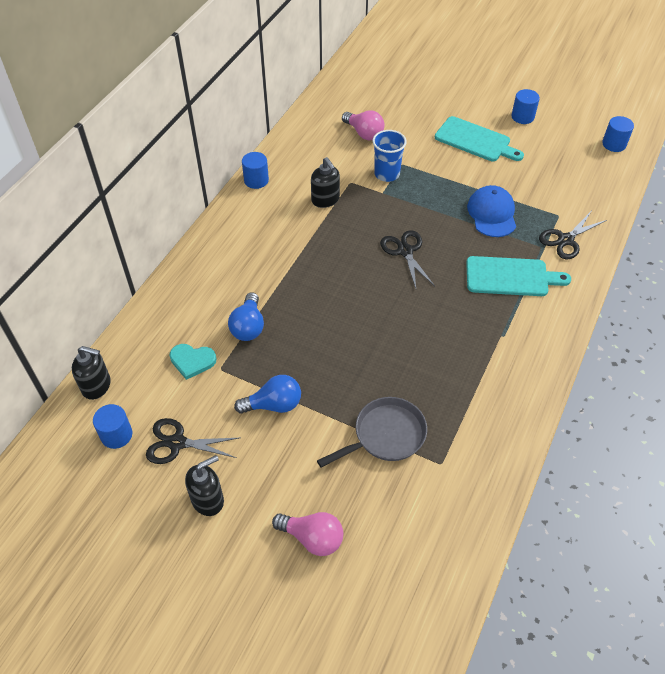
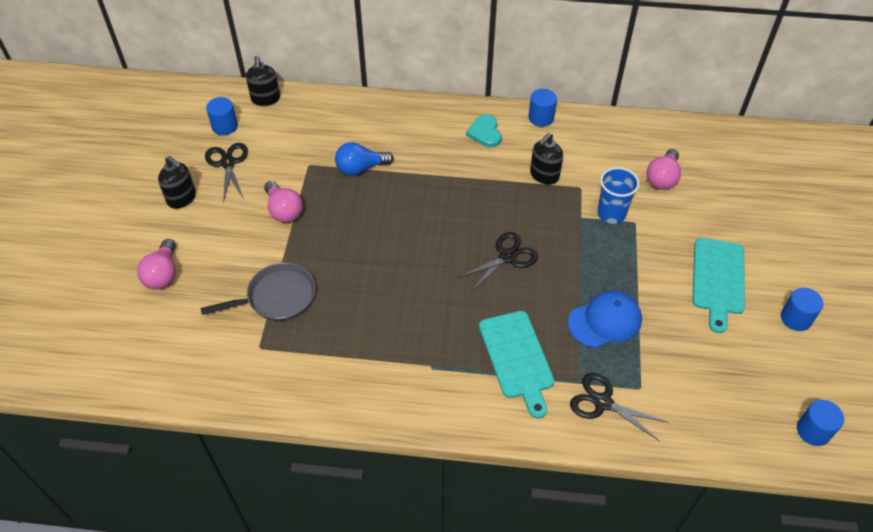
camera: 70 degrees right, 0 degrees up
(192, 361) = (310, 145): turquoise heart -> turquoise heart (485, 133)
(273, 405) = (284, 211): blue light bulb -> pink light bulb
(385, 435) = (277, 297): grey pan -> grey pan turned 60 degrees counterclockwise

